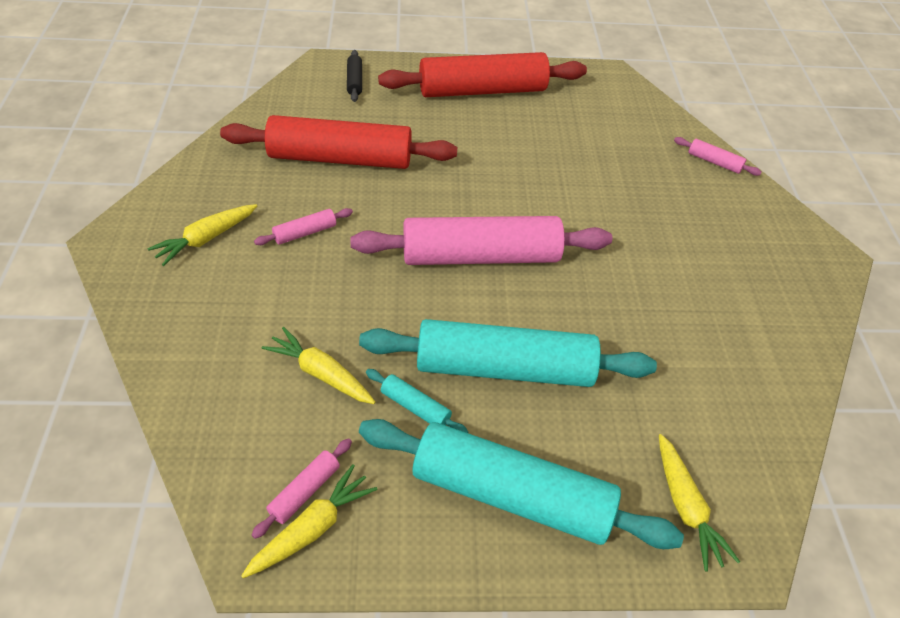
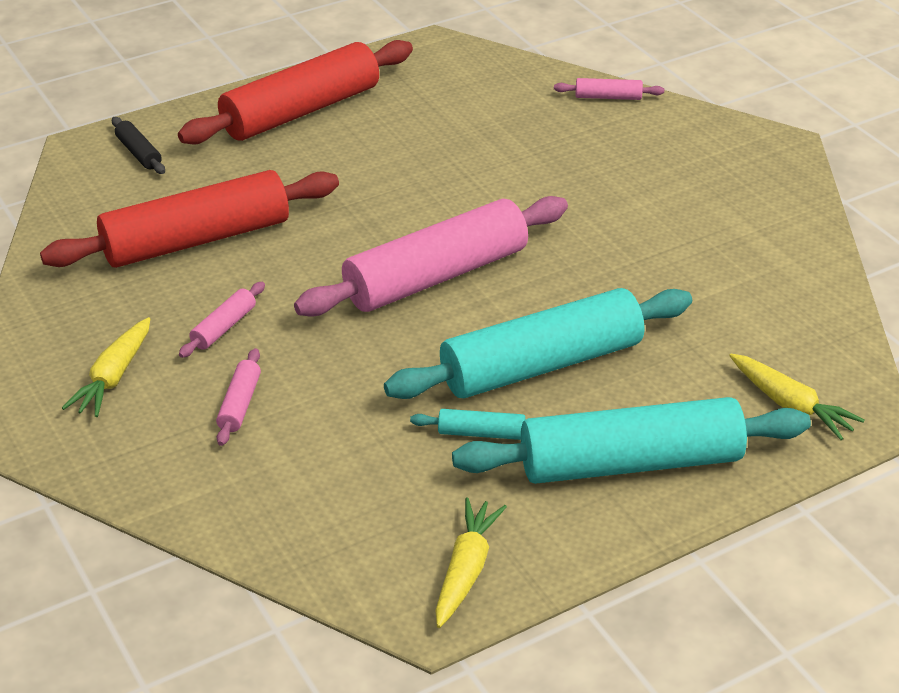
camera: 25 degrees left, 10 degrees down
(304, 491) = (432, 545): pink rolling pin -> pink rolling pin (239, 404)
(321, 373) = (360, 445): yellow carrot -> none

